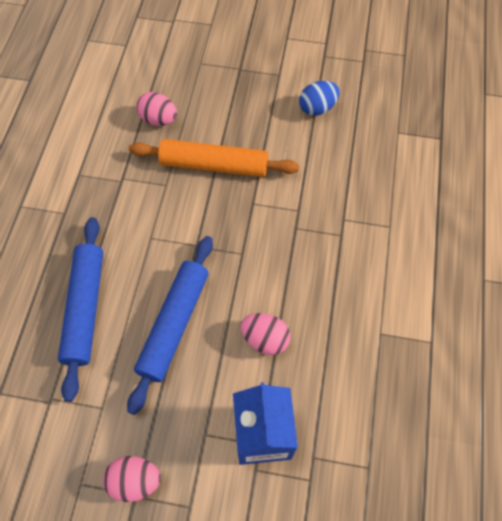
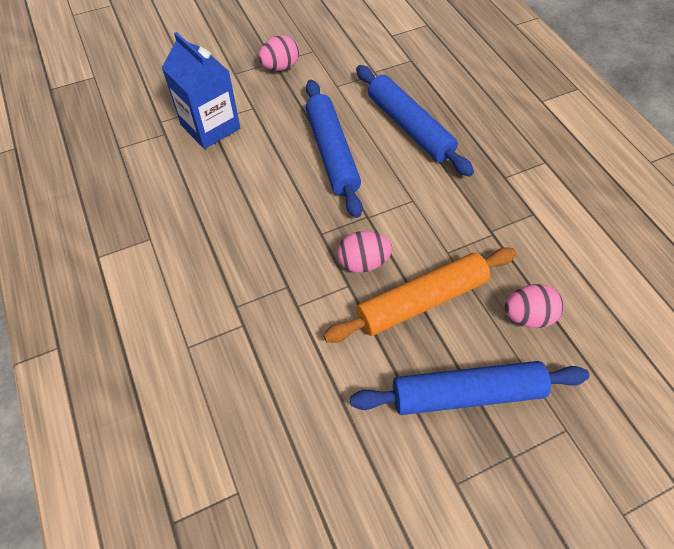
camera: 145 degrees right, 5 degrees down
(236, 105) = (466, 393): none -> blue rolling pin
(265, 339) = (250, 181): pink egg -> pink egg (363, 262)
(317, 108) = (366, 459): blue egg -> none

